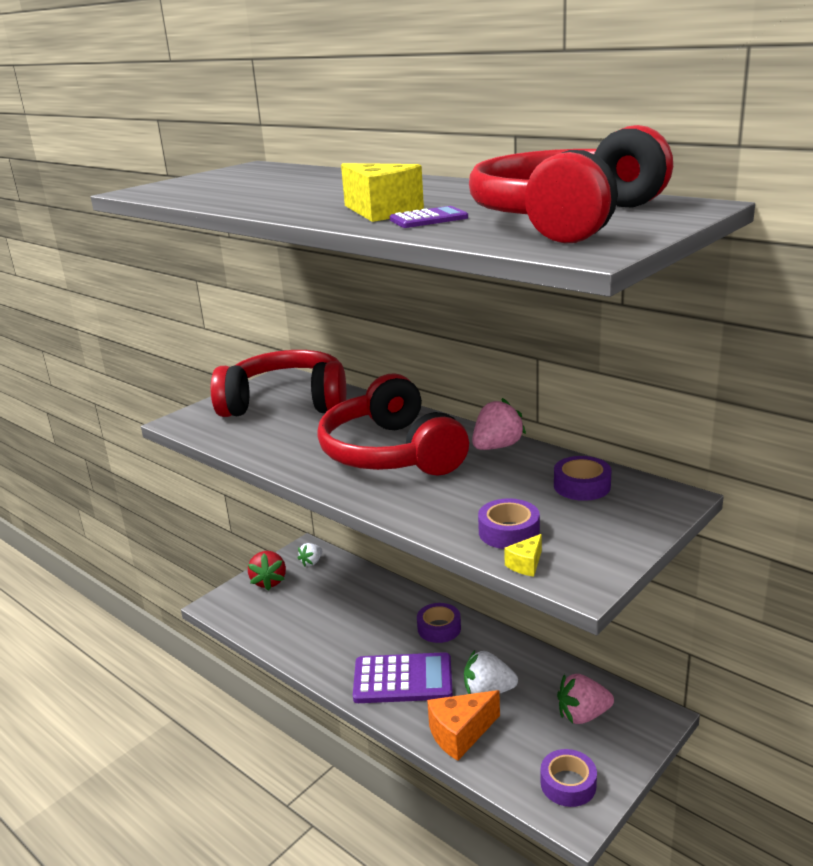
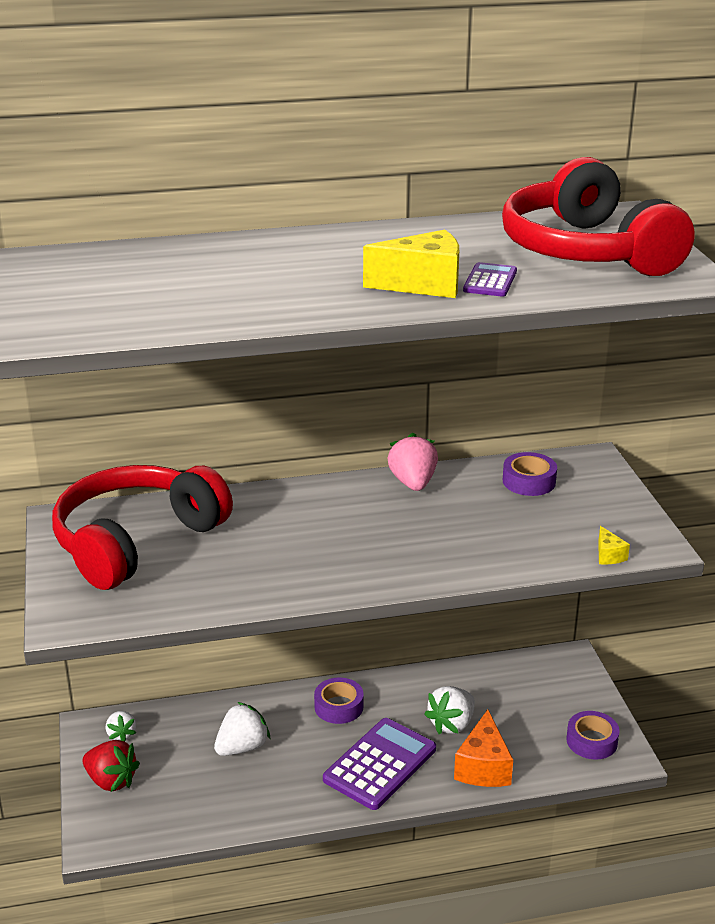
camera: 55 degrees left, 5 degrees up
(351, 611) = (242, 747): none -> white strawberry
(391, 453) = (346, 533): red headphones -> none
(508, 532) = (555, 541): purple tape -> none
(583, 715) = (532, 691): pink strawberry -> none

